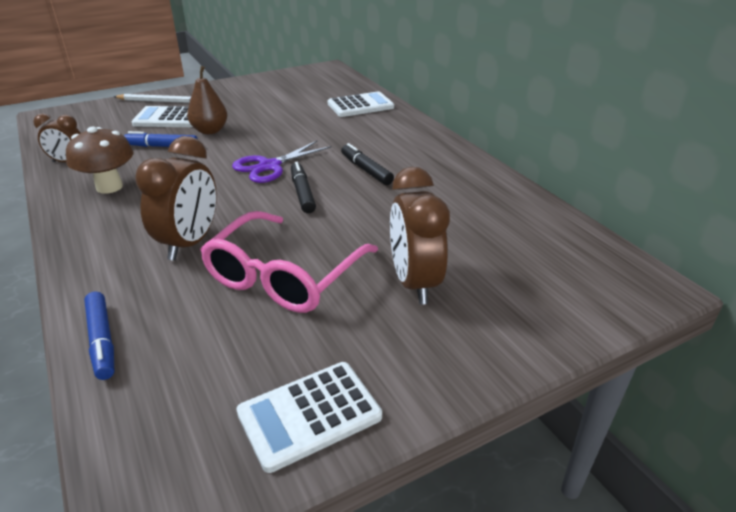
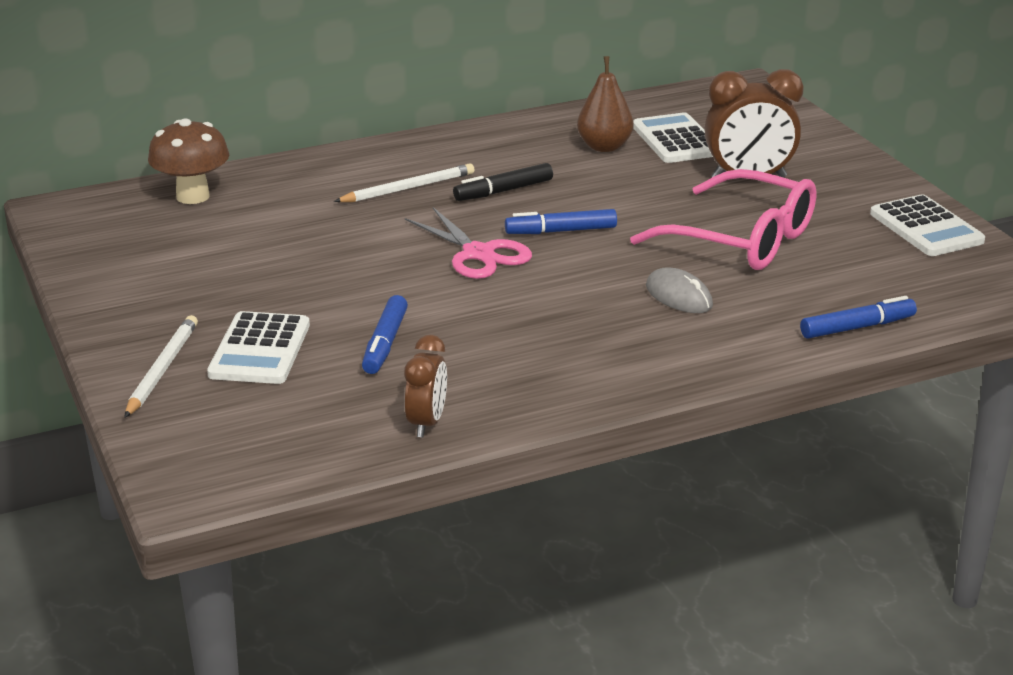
camera: 85 degrees left, 5 degrees down
(109, 187) = (523, 371): brown mushroom -> brown mushroom (193, 196)
(190, 243) = (679, 296): brown clock -> grey mouse
(210, 131) = (333, 306): brown pear -> brown pear (604, 147)
(270, 166) = (478, 254): purple scissors -> pink scissors
(302, 193) = (561, 231): black marker -> blue marker
(360, 106) = (272, 186): white calculator -> white calculator (676, 140)
(364, 140) = (408, 188): none -> white pencil

